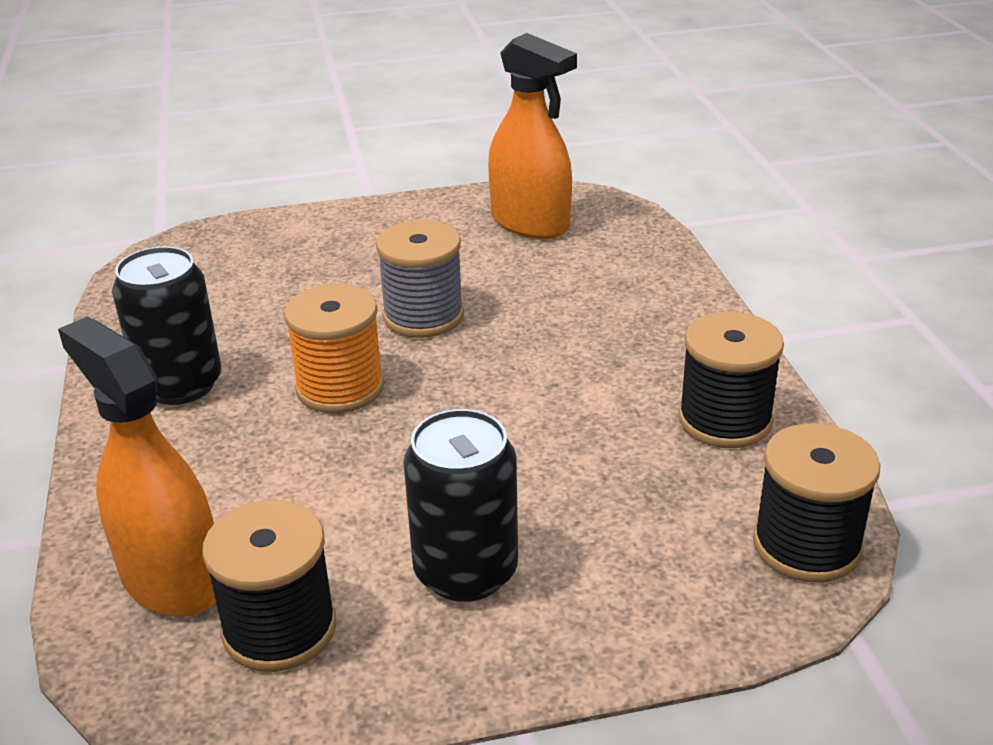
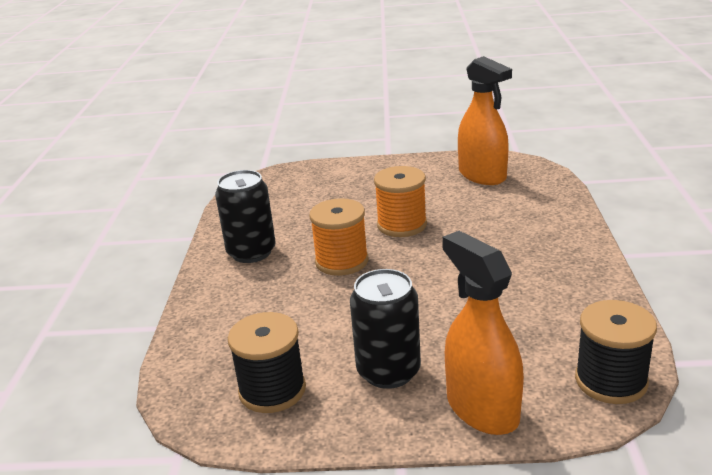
camera: 15 degrees right, 5 degrees down
(171, 579) = (219, 356): orange spray bottle -> orange spray bottle (482, 409)
(423, 316) = (402, 225): grey spool -> orange spool
(725, 420) = (577, 300): black spool -> none

